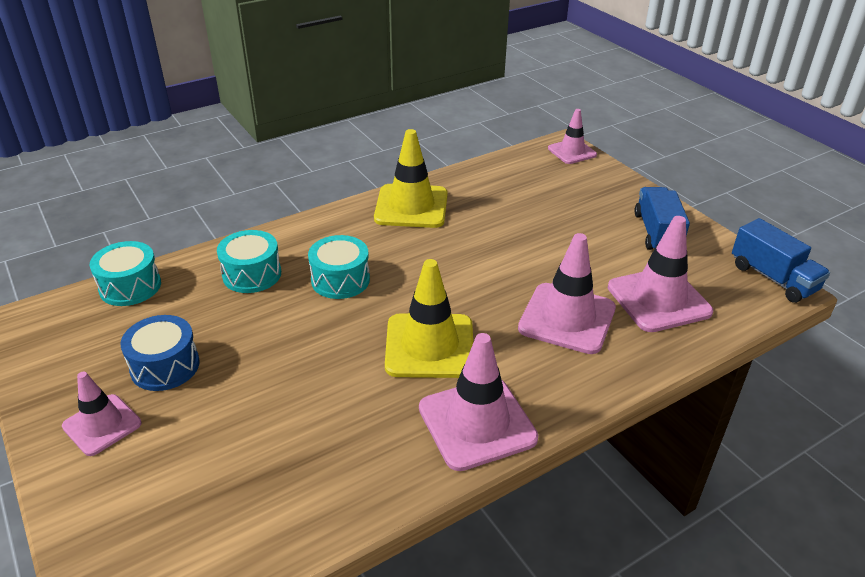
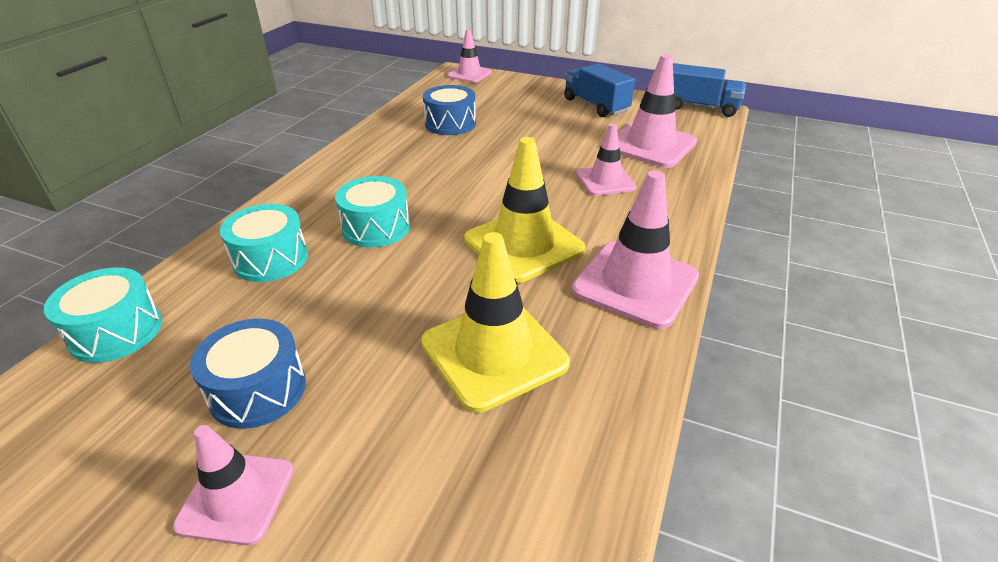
camera: 35 degrees left, 0 degrees up
(411, 206) = (378, 149): yellow traffic cone -> yellow traffic cone (494, 353)
(495, 203) = (450, 124): none -> blue drum
(567, 318) = (605, 181): pink traffic cone -> pink traffic cone, size x0.61

